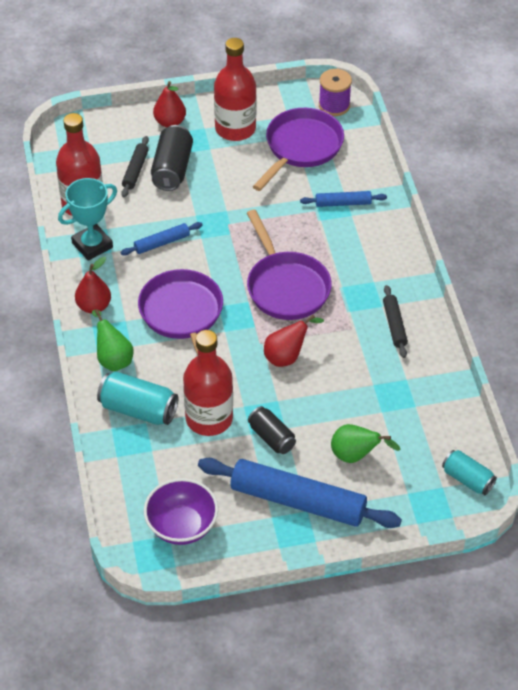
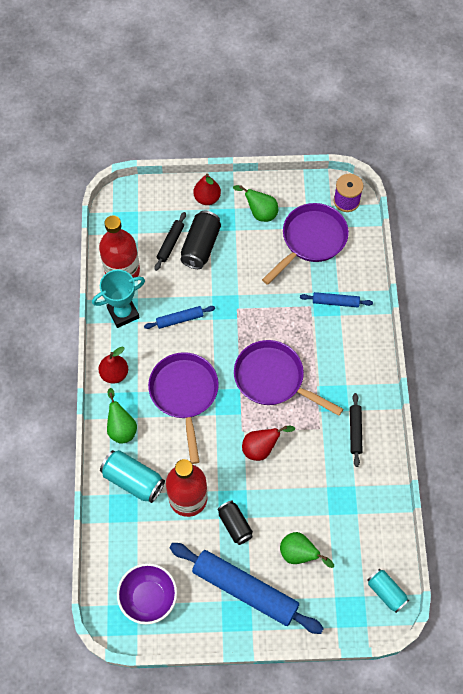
camera: 10 degrees right, 15 degrees up
(235, 129) = (260, 213): red bottle -> green pear
(286, 287) = (273, 379): purple pan -> purple pan turned 135 degrees clockwise

